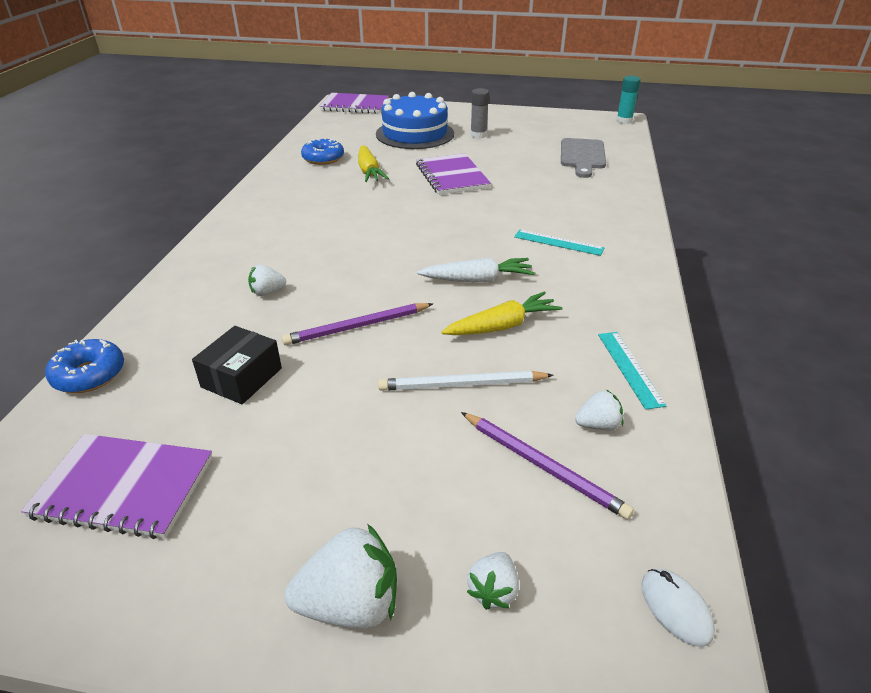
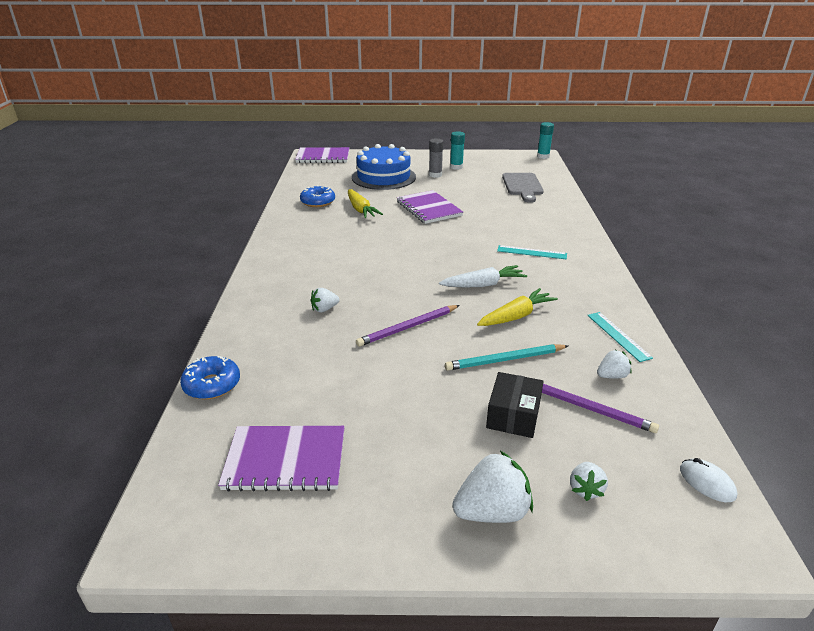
camera: 10 degrees left, 5 degrees down
(241, 377) = (336, 373): black box -> black box (513, 415)
(462, 385) = (505, 360): white pencil -> turquoise pencil
(508, 127) = (456, 167): none -> turquoise glue stick

